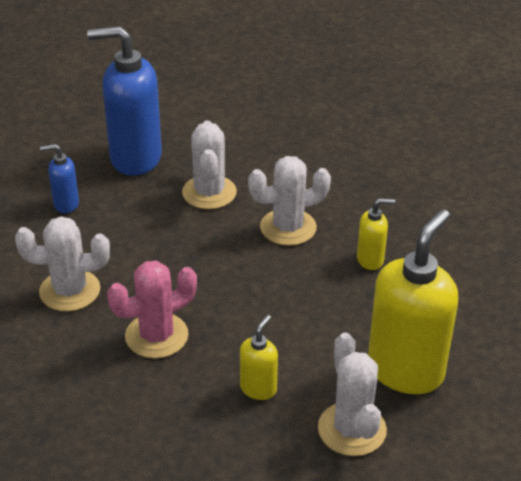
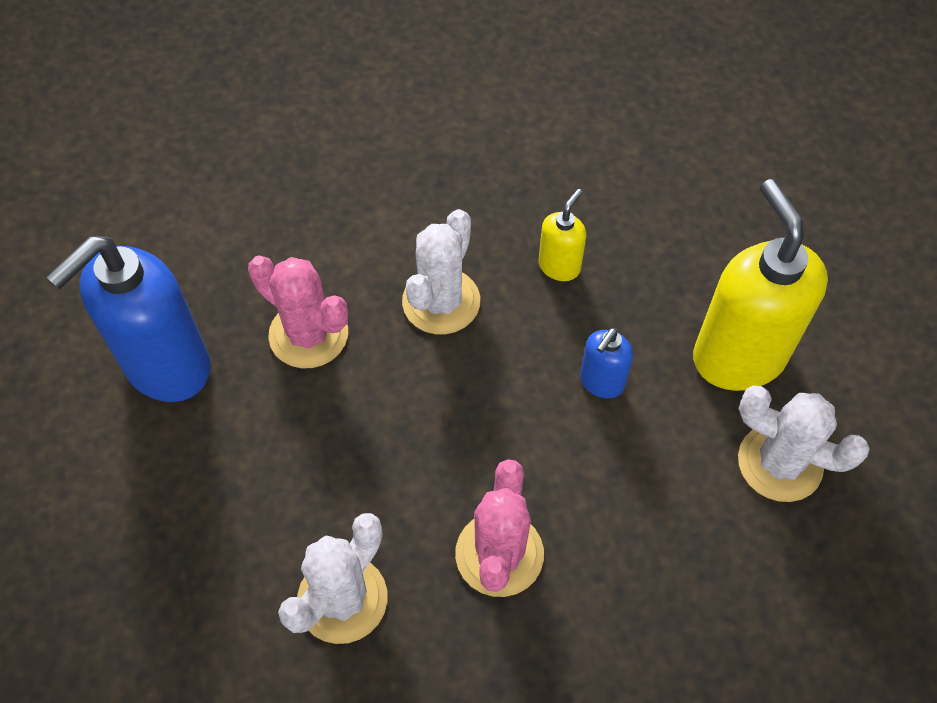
camera: 50 degrees left, 20 degrees up
(66, 204) = (177, 501): blue soap dispenser -> blue soap dispenser (601, 382)
(209, 192) = (308, 334): white cactus -> pink cactus
(258, 388) = (660, 507): yellow soap dispenser -> none

